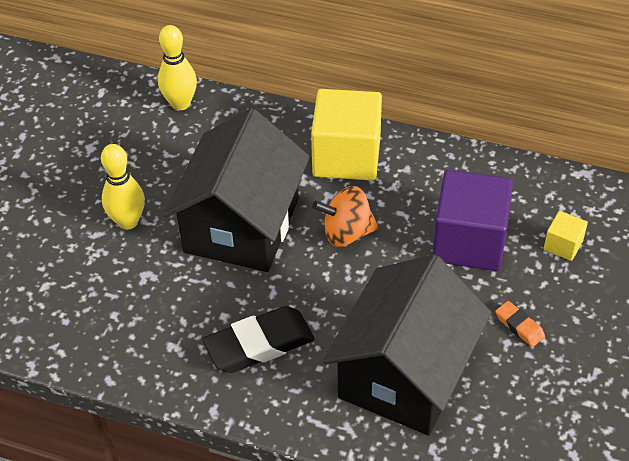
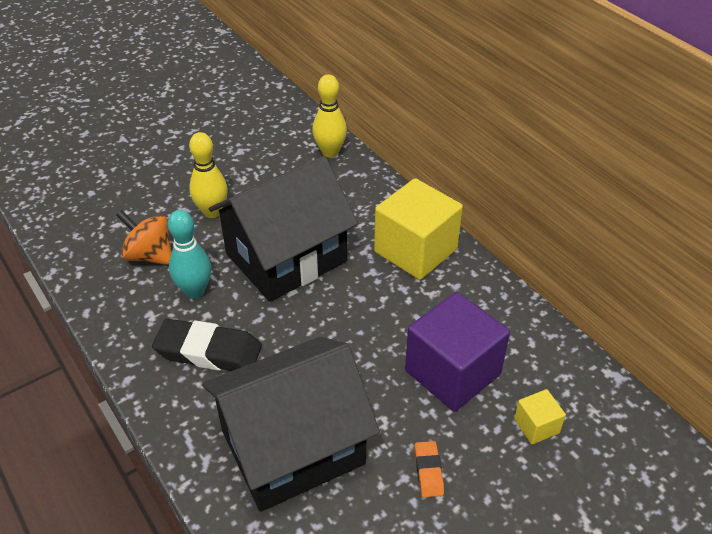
camera: 35 degrees right, 5 degrees down
(191, 302) = (195, 291): none -> turquoise bowling pin
(346, 233) = (358, 307): orange spinning top -> orange spinning top (150, 255)

